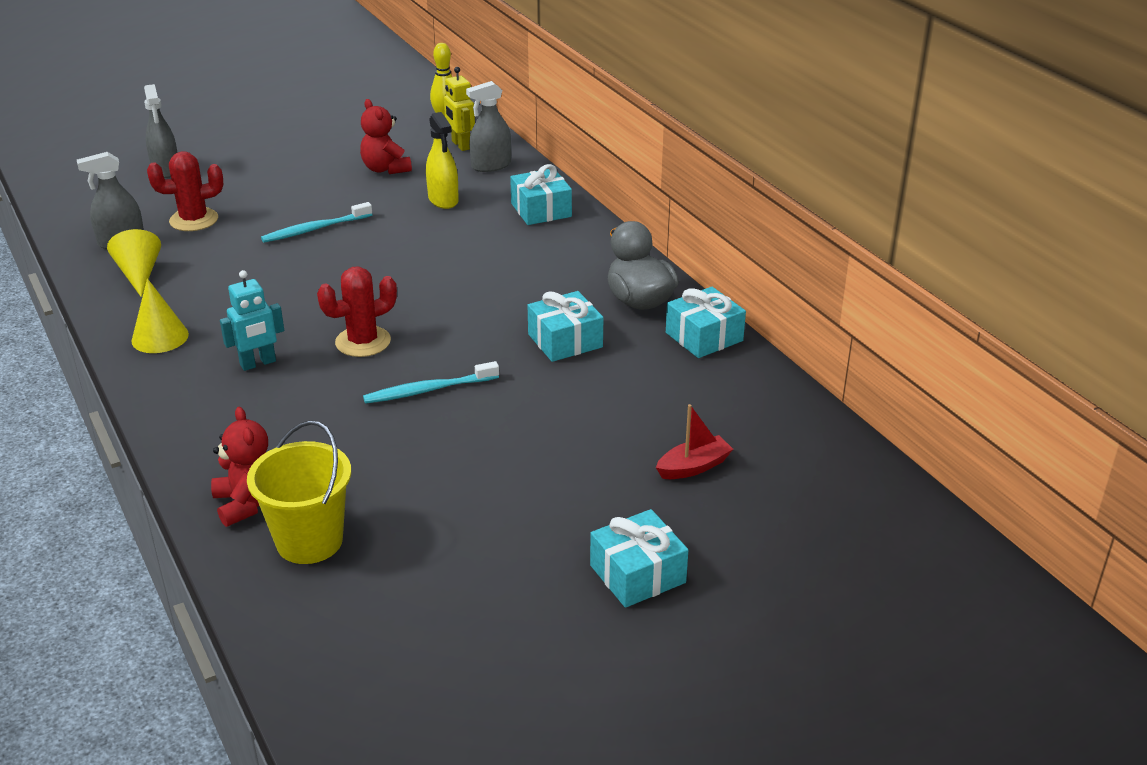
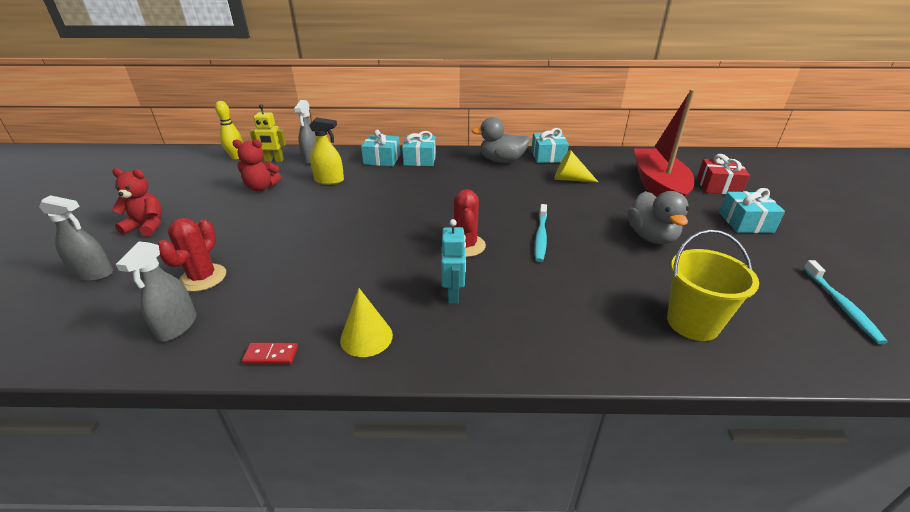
camera: 60 degrees left, 0 degrees up
(110, 300) = (271, 355): none -> red domino
(139, 274) = (248, 327): yellow cone -> yellow cone (570, 179)
(248, 503) = (637, 342): red teddy bear -> red teddy bear (147, 226)
(315, 229) = (299, 229): turquoise toothbrush -> turquoise toothbrush (841, 305)
(505, 482) = (651, 237): none -> grey duck
(565, 341) = (522, 186): turquoise gift -> turquoise gift (420, 159)
(693, 467) = (658, 186): red boat -> red boat, size x2.34
(764, 534) = (718, 186): none -> red gift

